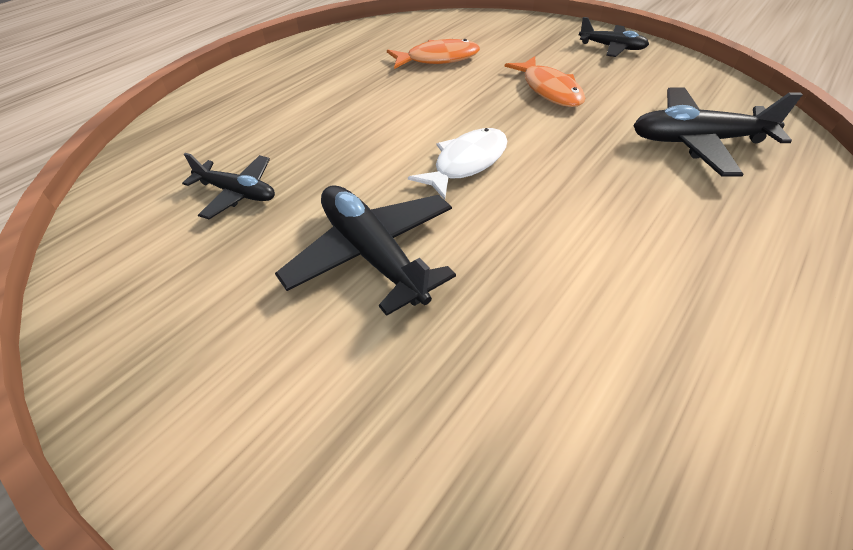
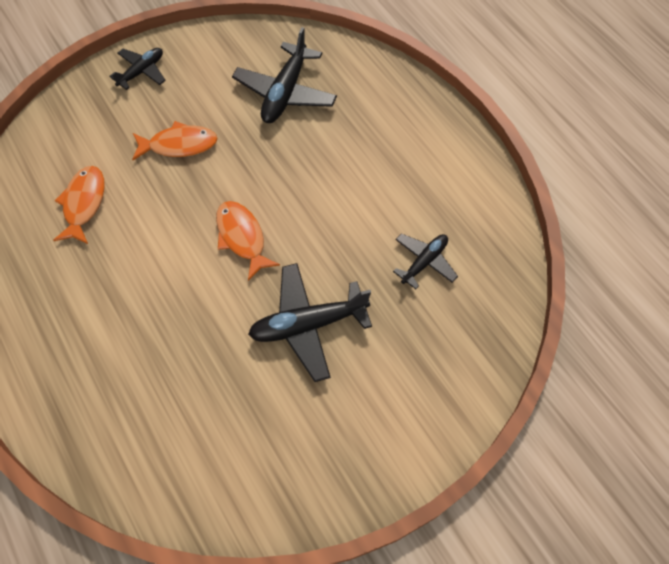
camera: 70 degrees left, 15 degrees up
(237, 193) = (204, 402): black plane -> black plane (424, 262)
(466, 163) = (242, 237): white fish -> orange fish

